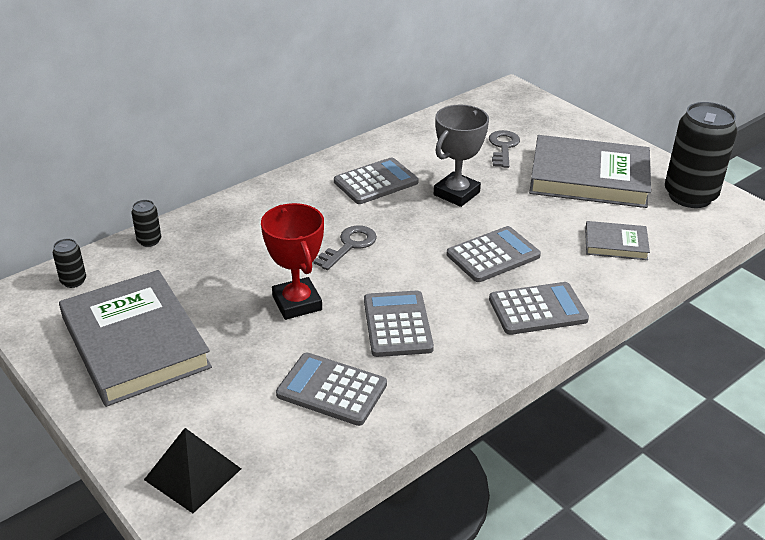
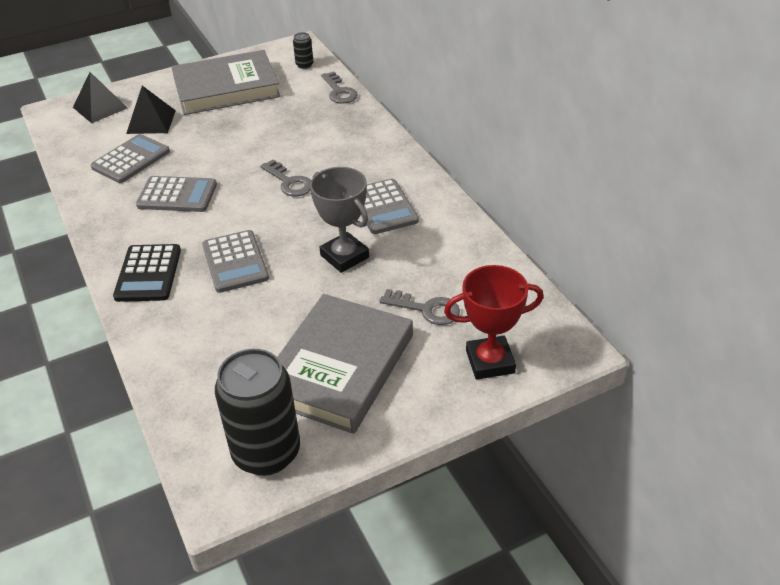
camera: 105 degrees right, 5 degrees up
(149, 241) = (339, 91): black can -> grey key
(232, 398) = (151, 122): none -> black pyramid
(297, 303) = (229, 151): red trophy -> red trophy (490, 362)
(537, 309) = (148, 274): grey calculator -> black calculator
(615, 244) = (210, 353): grey book -> none

